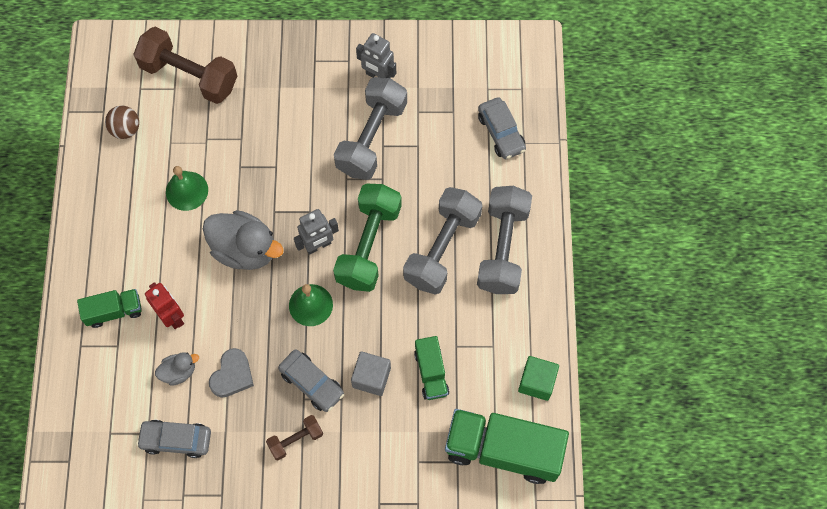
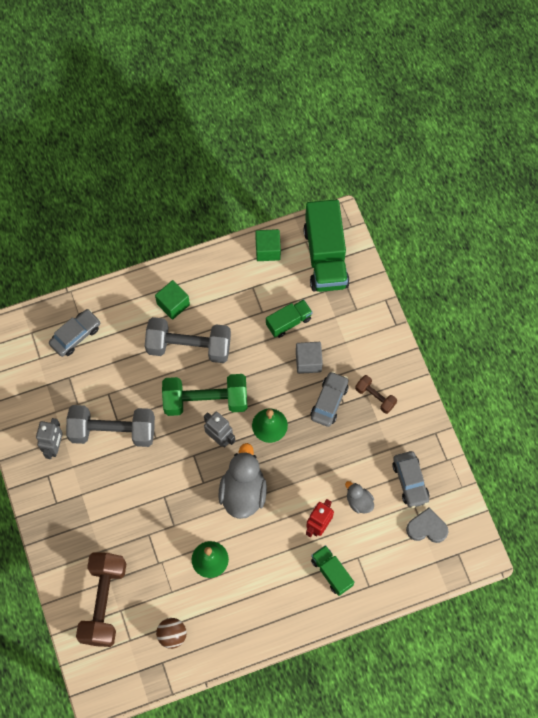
camera: 110 degrees left, 0 degrees up
(232, 375) = (346, 461): grey heart -> grey heart (427, 528)
(502, 248) = (173, 304): grey dumbbell -> green cube

